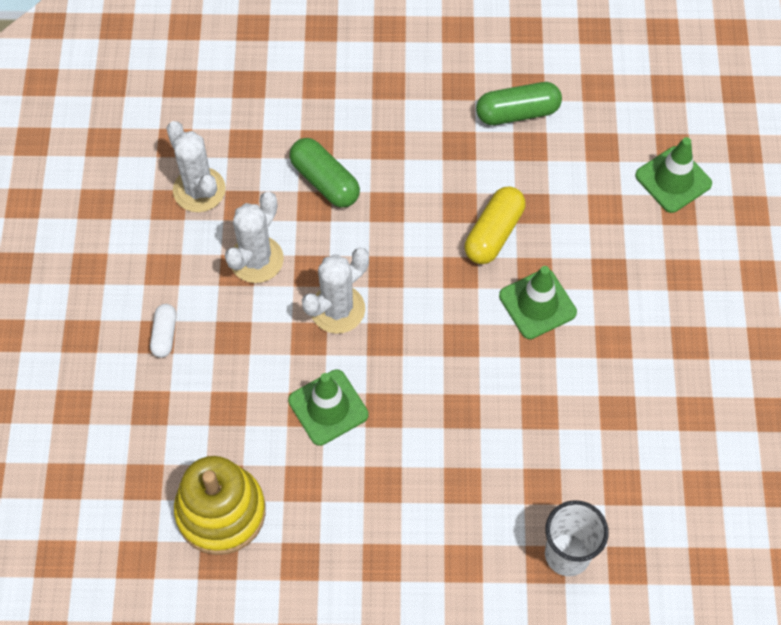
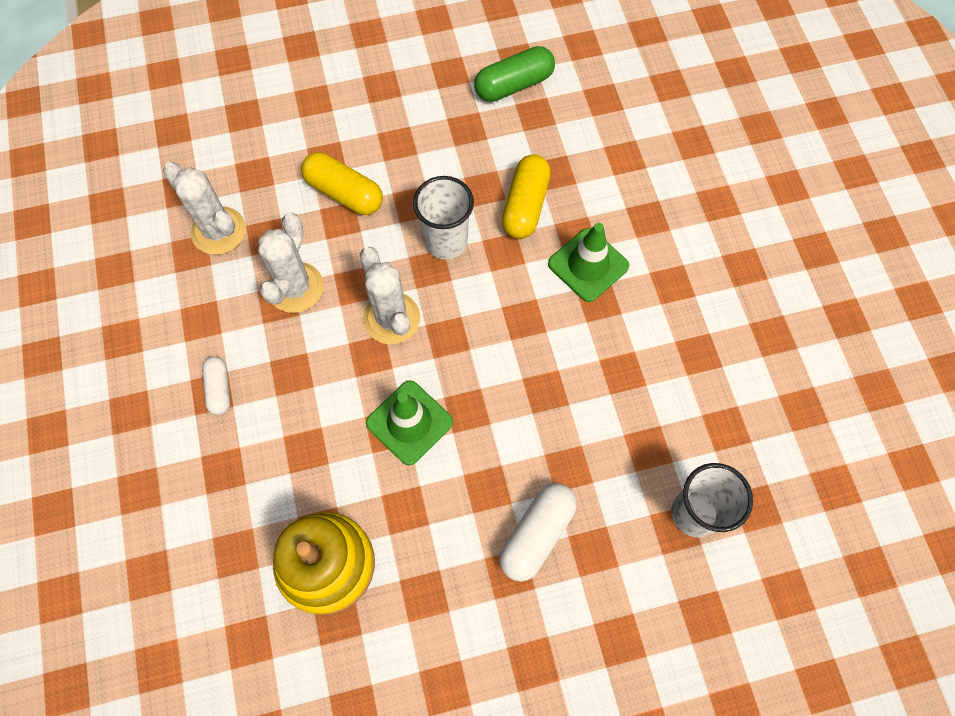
camera: 15 degrees left, 5 degrees up
(325, 181) = (344, 193): green capsule -> yellow capsule
(337, 309) = (391, 318): white cactus -> white cactus turned 60 degrees counterclockwise
(408, 250) = (446, 242): none -> white cup
(416, 535) = (536, 534): none -> white capsule
(673, 180) = (679, 115): green traffic cone -> none

